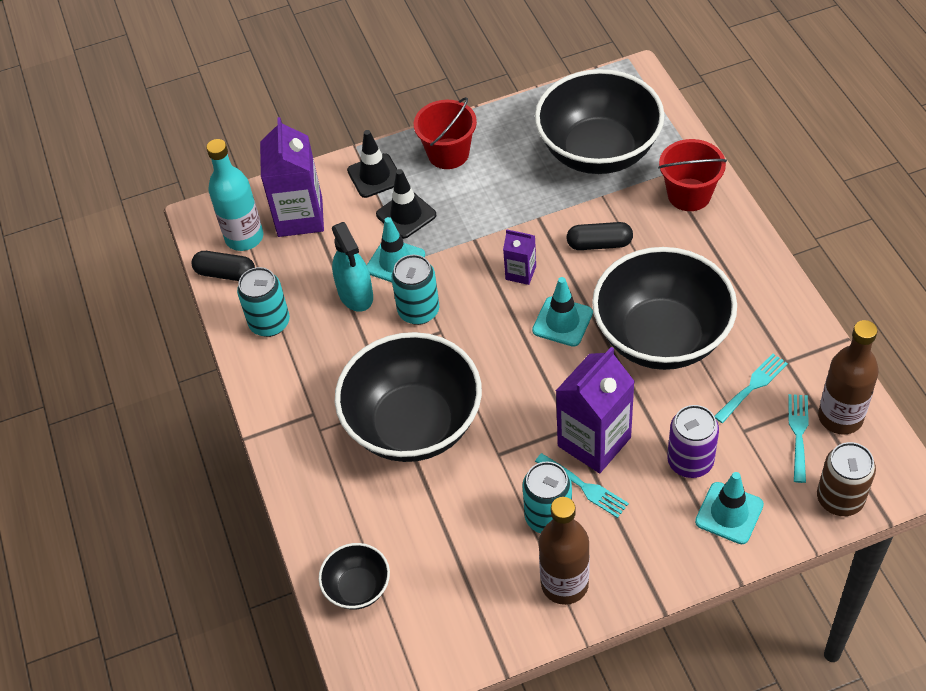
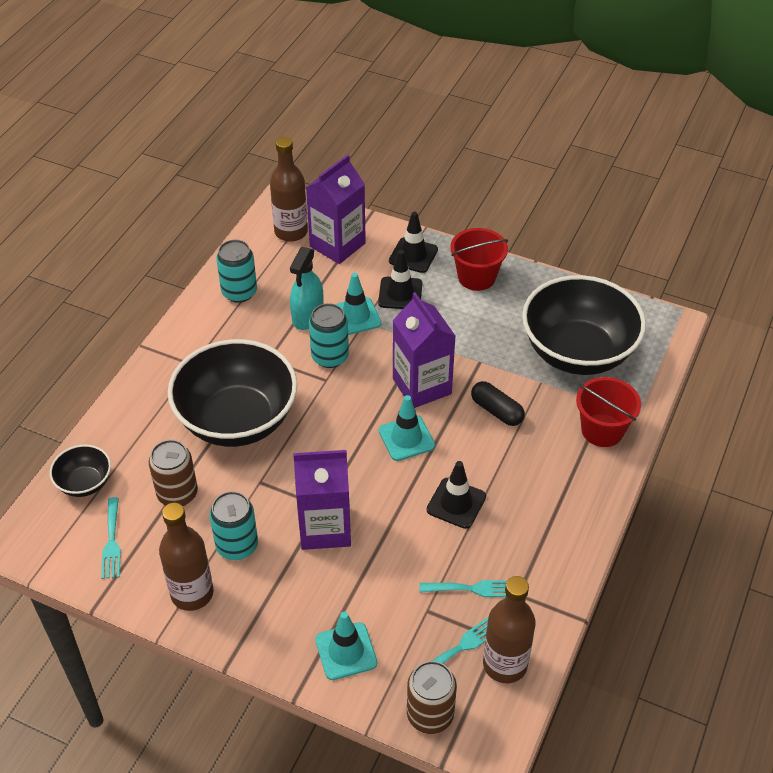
camera: 40 degrees right, 5 degrees down
(225, 273) = (254, 244): black capsule -> none
(244, 237) = (291, 232): turquoise bottle -> brown bottle
(446, 523) = (177, 494): none -> brown can
(520, 273) = (422, 386): purple carton -> purple carton, size x1.94
(585, 487) = (282, 549): turquoise fork -> turquoise fork (111, 542)
(661, 337) = (456, 503): black bowl -> black traffic cone
(690, 461) = (366, 596): purple can -> none

